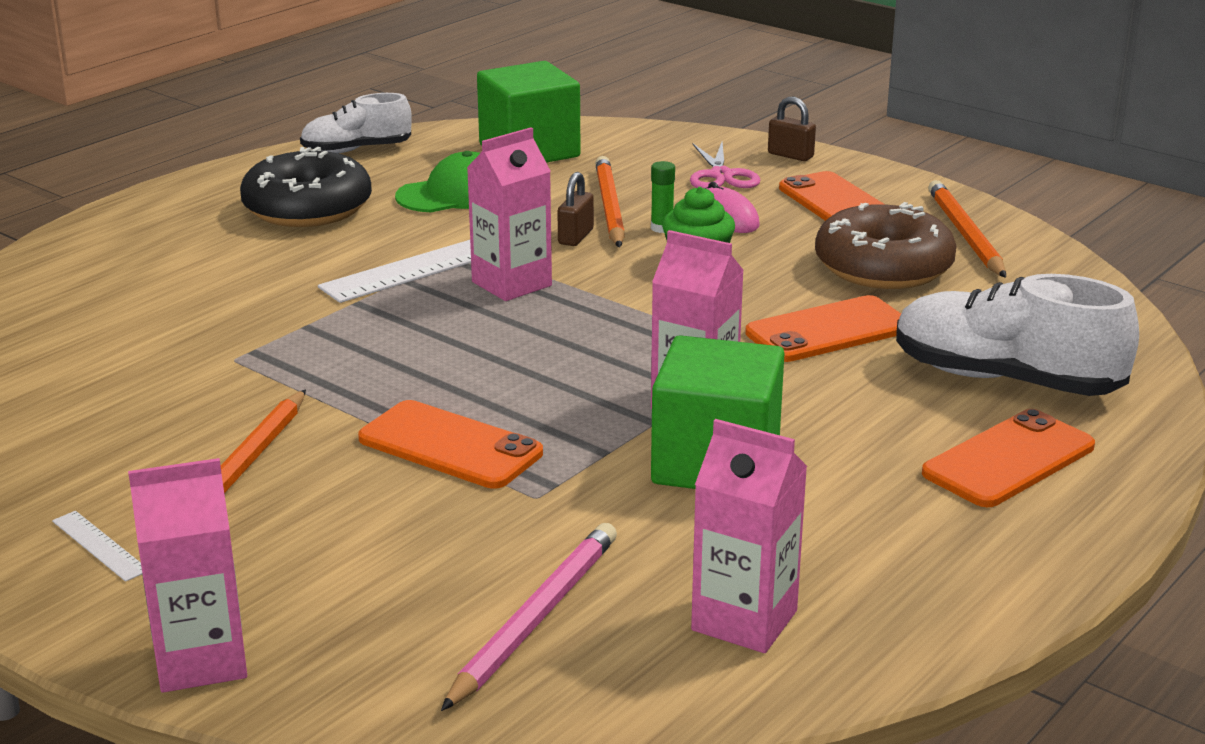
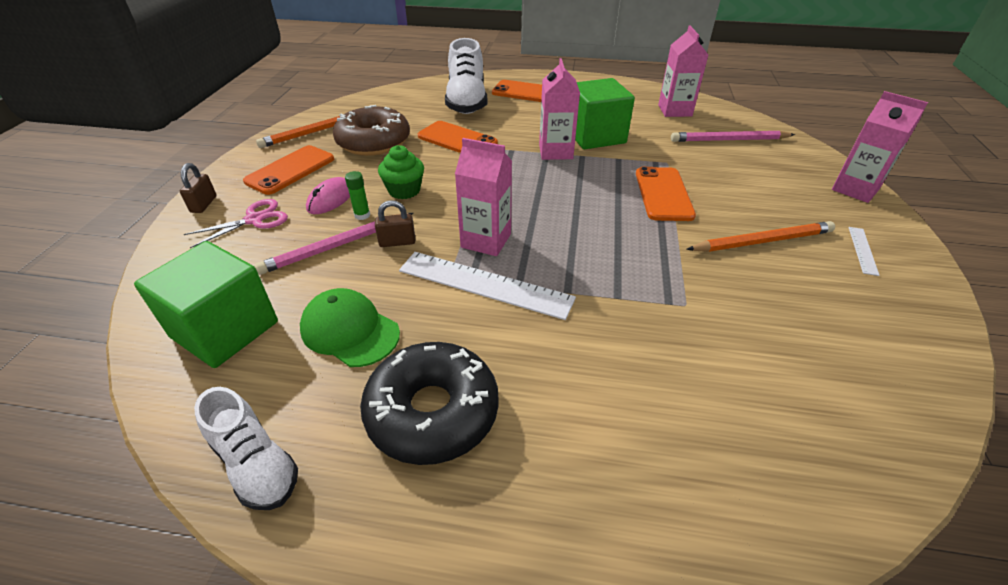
camera: 120 degrees left, 15 degrees up
(610, 207) = (337, 245): orange pencil -> pink pencil

